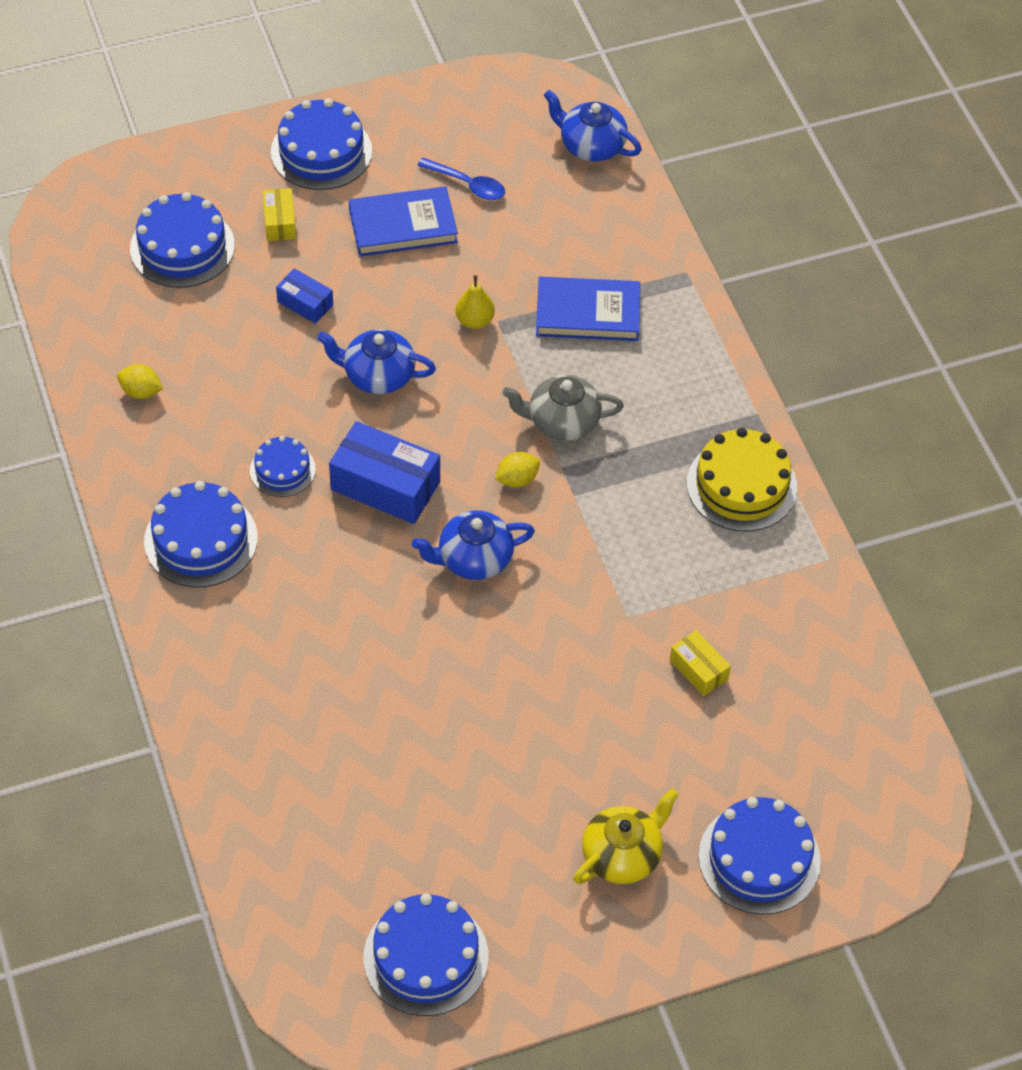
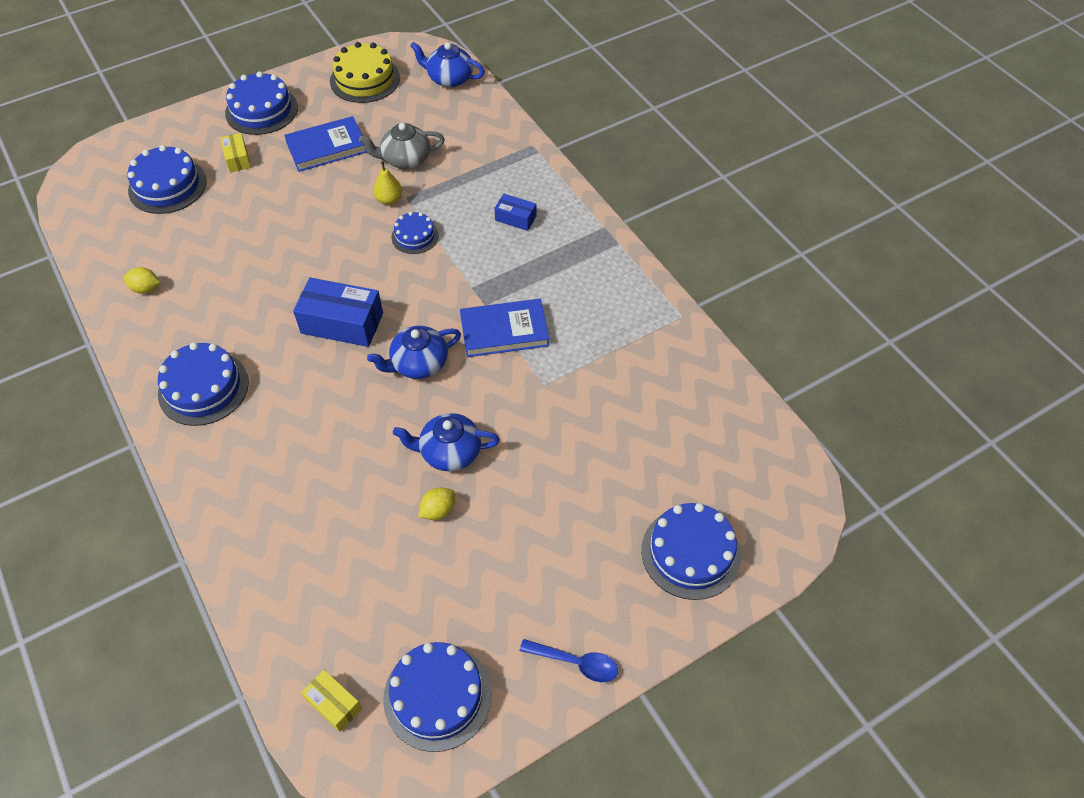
camera: 10 degrees left, 0 degrees up
(282, 470) = (261, 325): blue cake -> blue cake (415, 236)
(305, 303) = (263, 208): blue box -> blue box (515, 218)
(377, 375) = (324, 247): blue teapot -> blue teapot (449, 452)
(468, 184) = (368, 115): blue spoon -> blue spoon (576, 663)
(517, 479) = (440, 301): yellow lemon -> yellow lemon (438, 510)
(562, 421) = (465, 256): grey teapot -> grey teapot (405, 159)
(588, 313) = (469, 182): blue book -> blue book (504, 331)
(623, 855) = (582, 572): yellow teapot -> none
(698, 669) = (607, 414): yellow box -> yellow box (334, 704)
(741, 485) = (605, 277): yellow cake -> yellow cake (365, 79)

